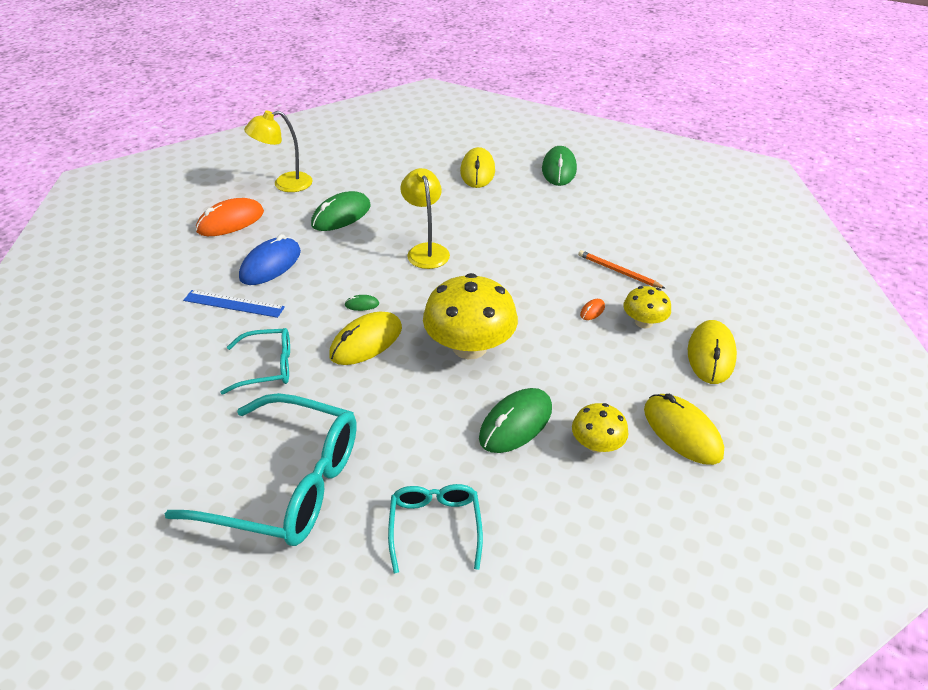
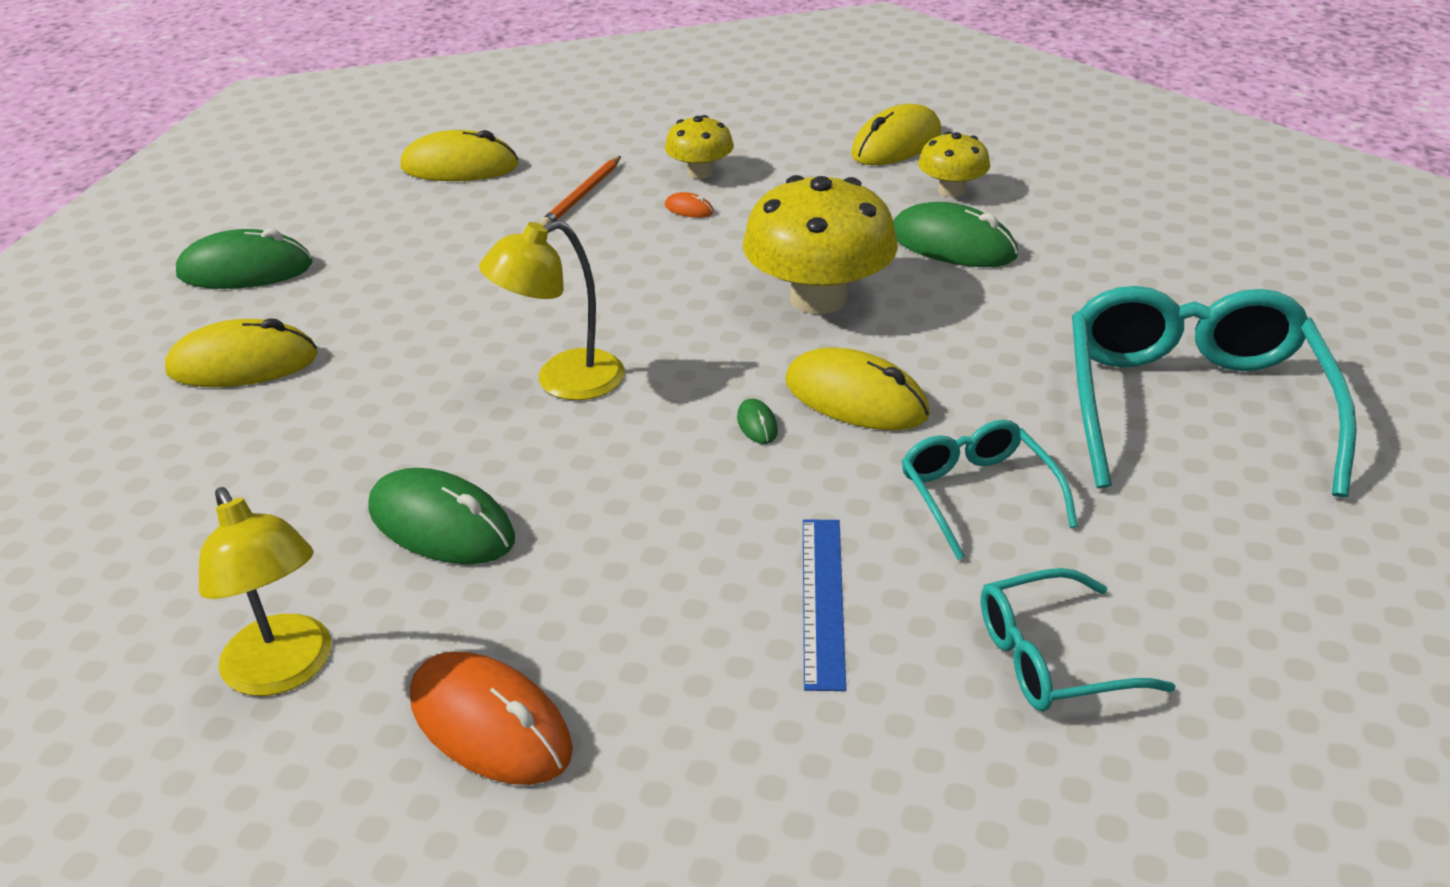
camera: 100 degrees left, 5 degrees down
(271, 265) = (665, 585): blue mouse -> none
(435, 526) = (1158, 278): turquoise glasses -> turquoise glasses (1052, 658)
(710, 355) = (748, 130): yellow mouse -> yellow mouse (460, 167)

